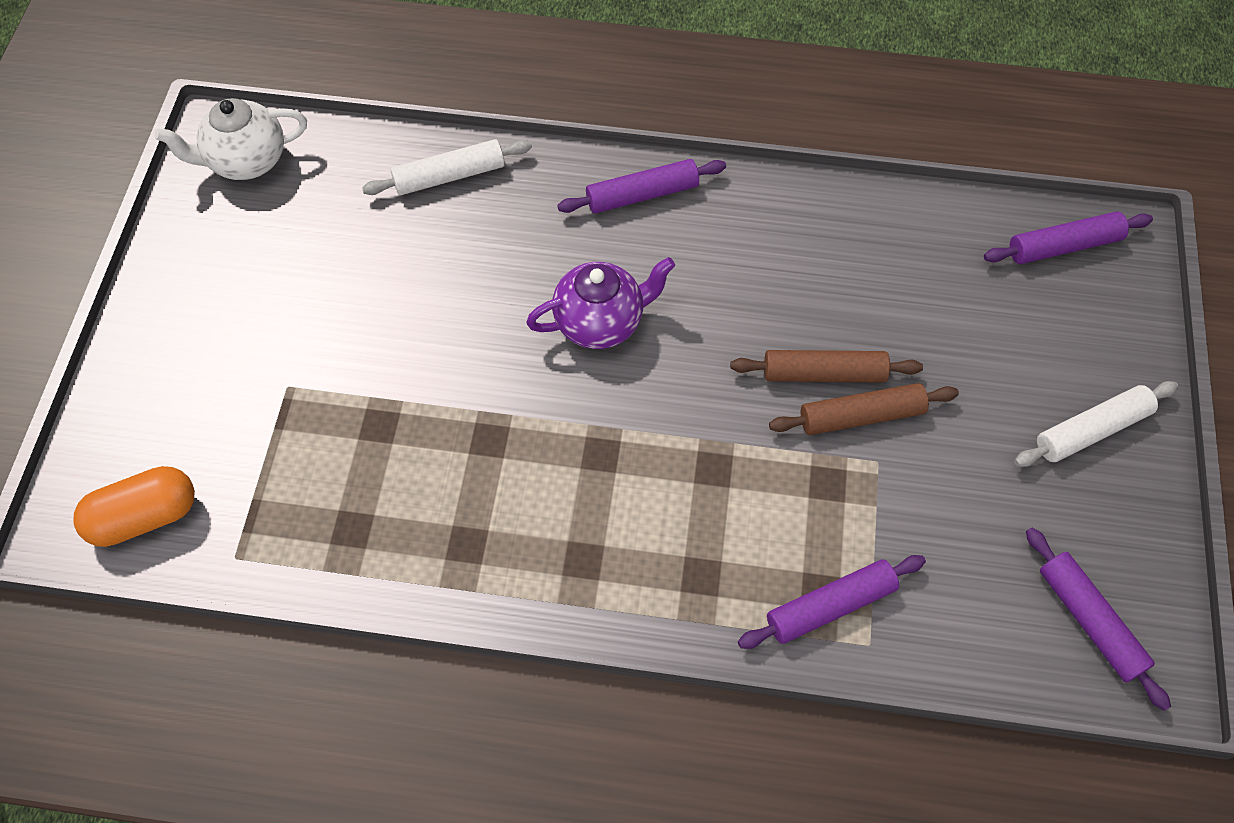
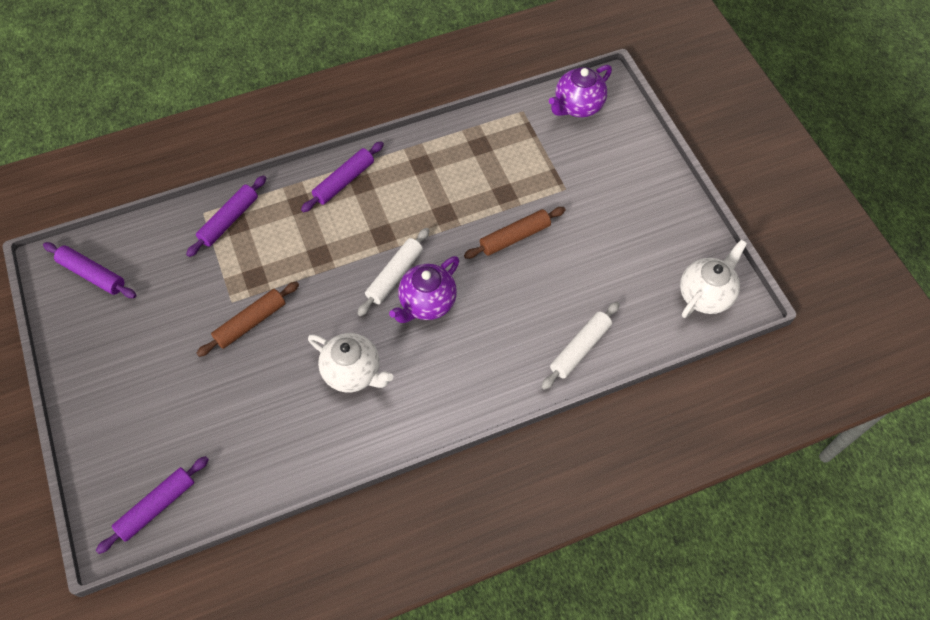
camera: 150 degrees right, 0 degrees up
(144, 517) = (577, 106): orange capsule -> purple teapot
(642, 195) = (453, 399): purple rolling pin -> purple rolling pin (344, 181)
(750, 282) = (353, 372): none -> white teapot
(824, 374) = (282, 337): brown rolling pin -> brown rolling pin (514, 237)
(1091, 430) = (111, 380): white rolling pin -> white rolling pin (395, 275)

